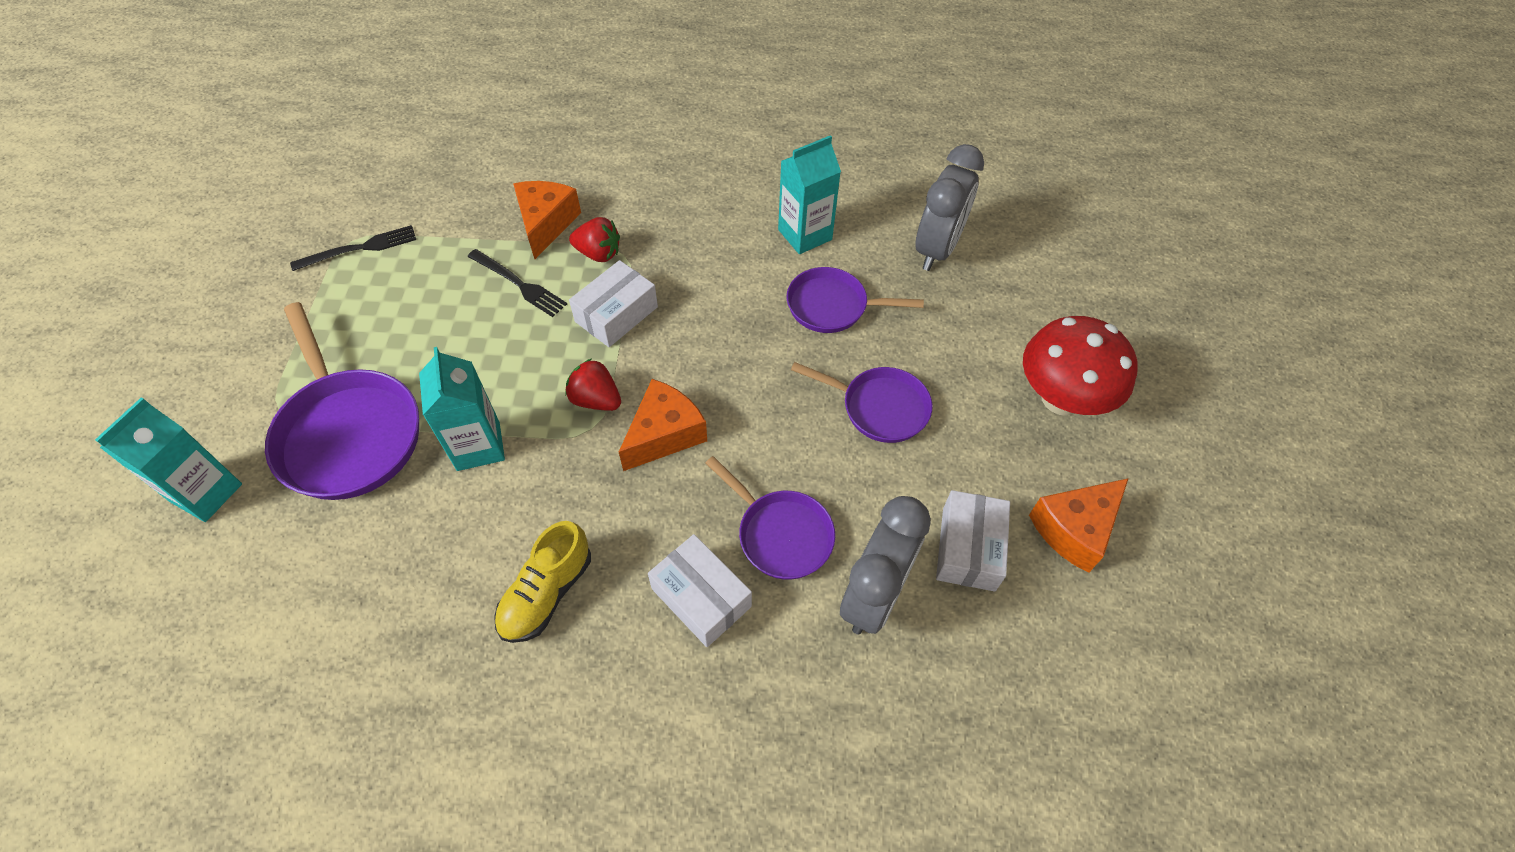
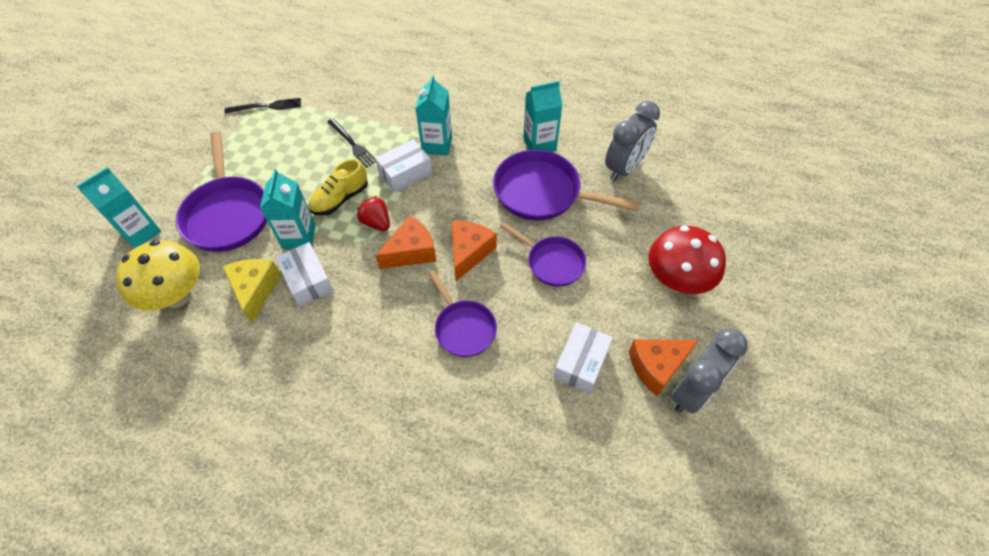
camera: 15 degrees right, 0 degrees up
(303, 584) = (177, 295): none -> yellow mushroom
(433, 546) = (255, 290): none -> yellow cheese
(546, 224) = (380, 110): orange cheese -> orange cheese (469, 252)
(547, 593) = (311, 331): yellow shoe -> yellow shoe (340, 199)
(598, 253) = (406, 134): red strawberry -> none
(652, 262) = (437, 145): none -> turquoise carton
(701, 597) = (402, 355): white box -> white box (307, 280)
(832, 306) = (542, 193): purple pan -> purple pan, size x1.63
(874, 596) = (510, 378): grey clock -> grey clock (692, 391)

